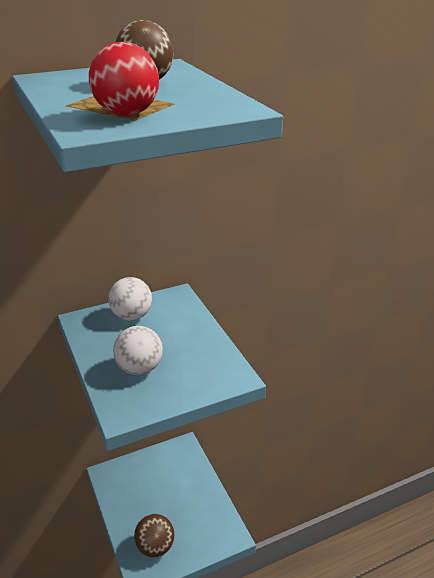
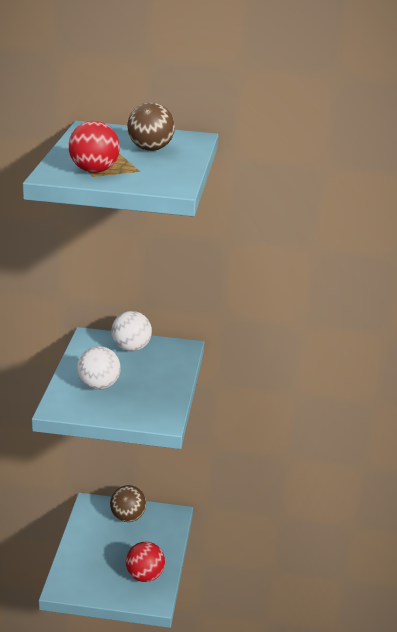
camera: 30 degrees right, 5 degrees down
(155, 547) = (86, 575): brown ball -> brown ball (127, 517)
(205, 517) = (144, 576): none -> red ball

